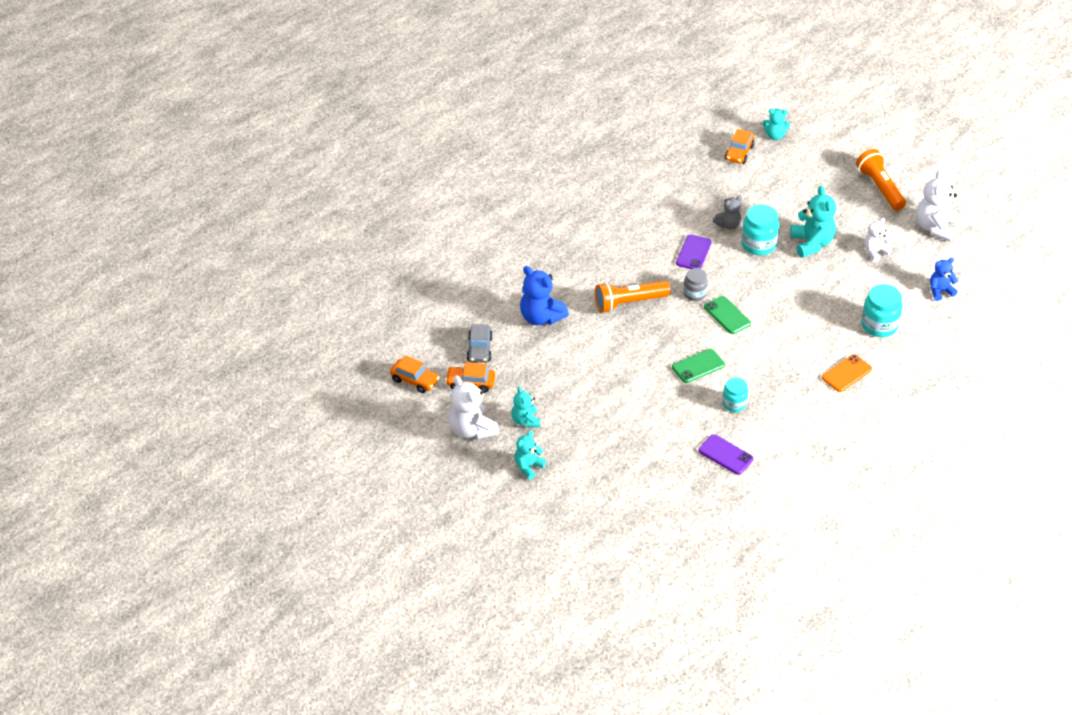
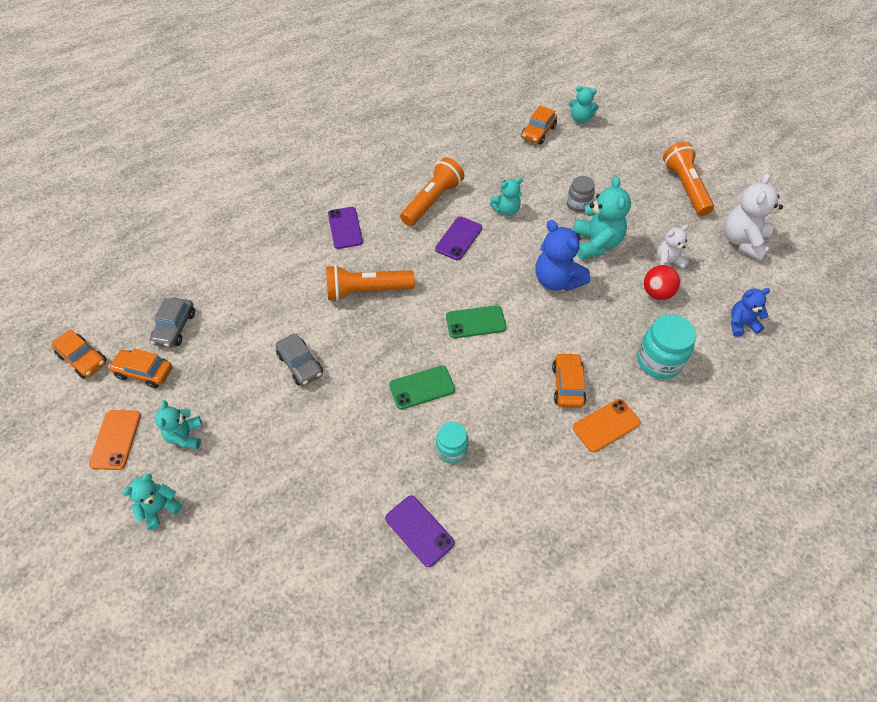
camera: 10 degrees right, 10 degrees up
(471, 430) = (116, 439): white teddy bear -> orange phone
(541, 317) = (261, 296): blue teddy bear -> blue teddy bear (557, 280)
(591, 255) = (345, 228): none -> purple phone
(595, 362) = (300, 364): none -> grey car
(661, 224) = (432, 201): none -> orange flashlight
(694, 294) = (445, 289): grey jar -> grey jar (578, 204)
(727, 315) = (475, 322): green phone -> green phone turned 75 degrees counterclockwise
(728, 225) = (506, 210): grey teddy bear -> turquoise teddy bear
(758, 245) = (534, 238): turquoise jar -> none
(811, 350) = (567, 385): none -> orange car
(869, 276) = (657, 293): none -> red ball

